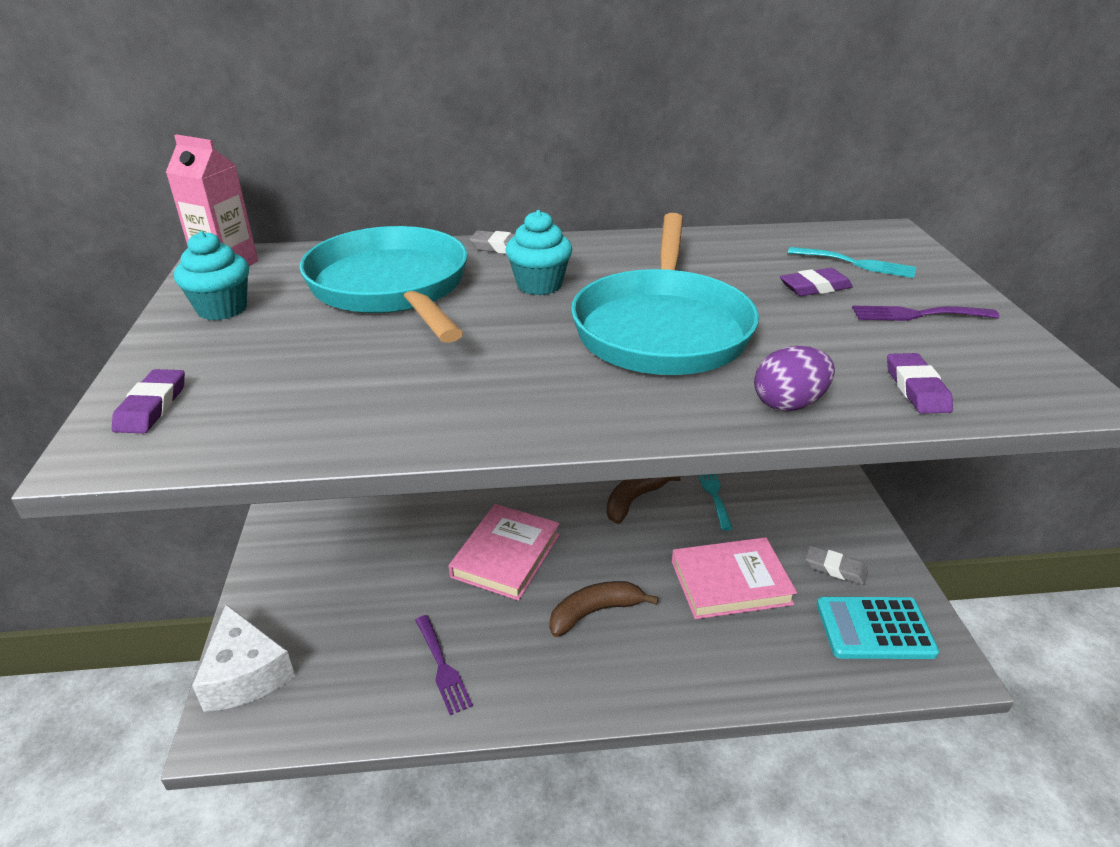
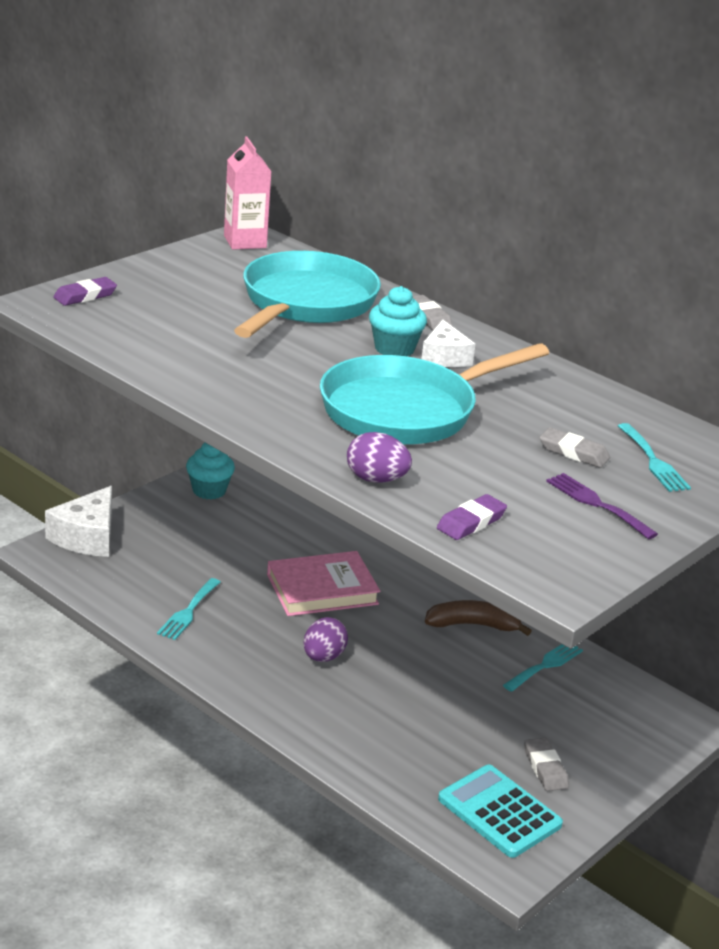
camera: 45 degrees right, 5 degrees down
(222, 309) = (197, 266): turquoise cupcake -> turquoise cupcake (209, 491)
(442, 667) = (188, 612): purple fork -> turquoise fork
(584, 270) = (444, 357): none -> white cheese
(595, 612) = (323, 657): brown banana -> purple egg
(730, 582) = (447, 714): pink book -> none
(815, 287) = (573, 452): purple eraser -> grey eraser

